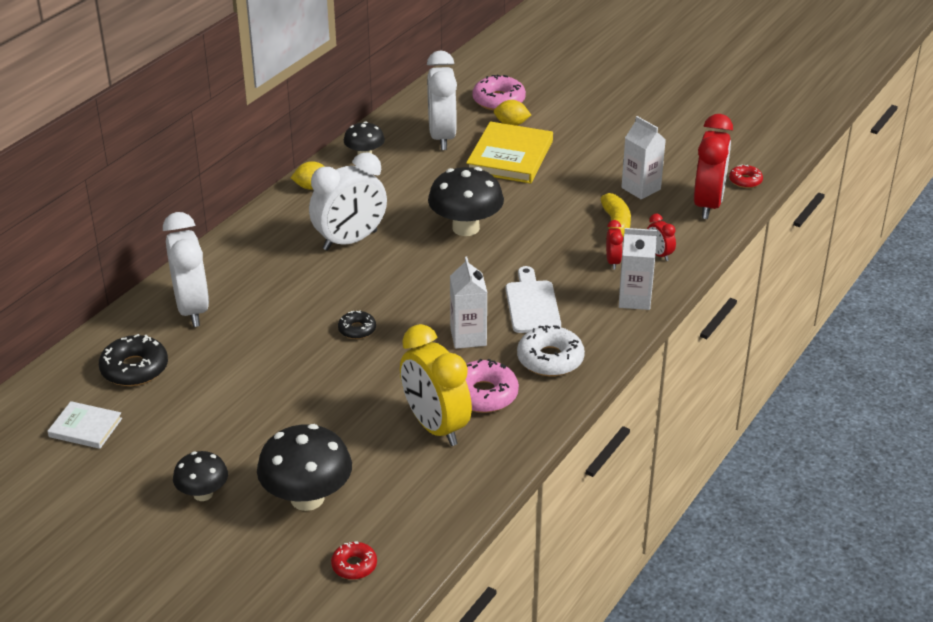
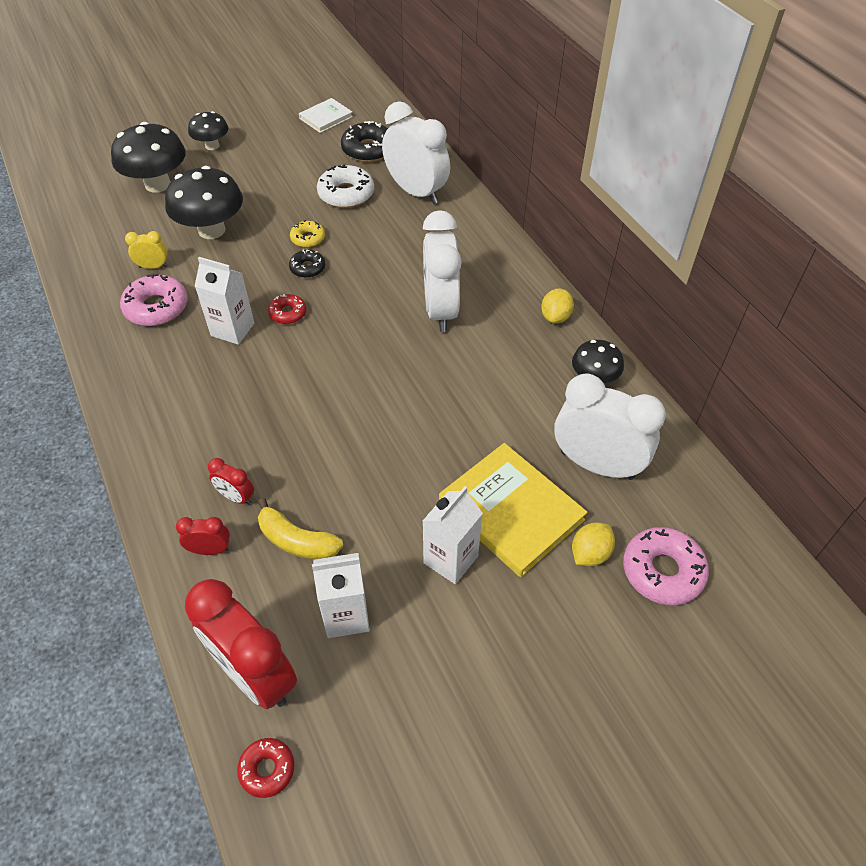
camera: 120 degrees right, 15 degrees up
(192, 309) = (416, 192): white clock -> white clock turned 150 degrees counterclockwise
(315, 347) = (308, 238): none -> yellow donut
(354, 565) = (80, 184): red donut -> red donut (288, 313)
(435, 426) = (153, 267): yellow clock -> yellow clock, size x0.45
(465, 228) = (396, 402): black mushroom -> black mushroom (212, 230)
(532, 304) = (234, 394): white cutting board -> none
(550, 359) = (151, 369): white donut -> white donut (346, 194)
(634, 299) = (164, 479): white carton -> white carton (450, 559)

